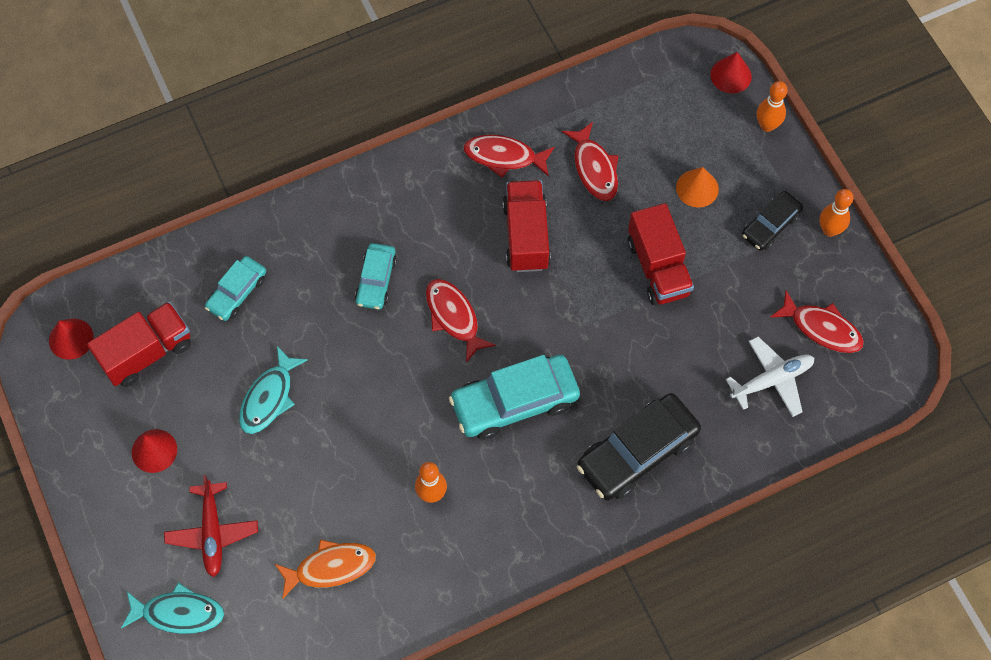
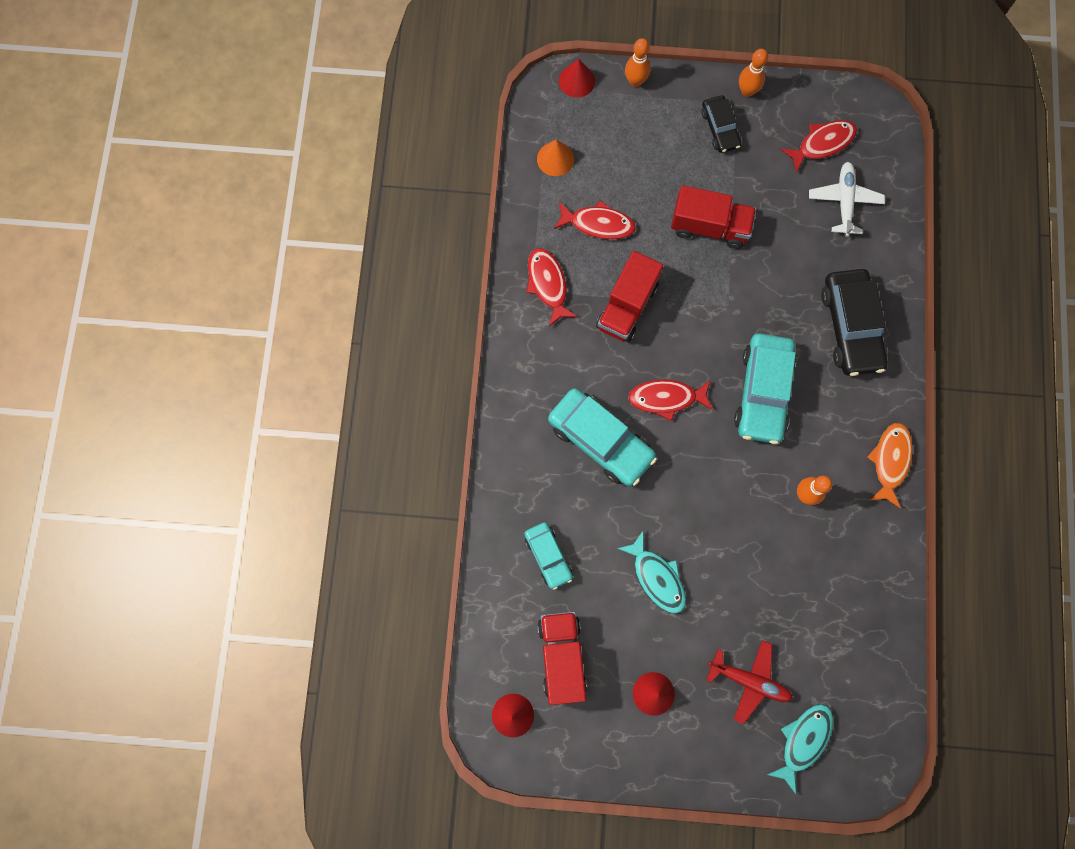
camera: 60 degrees left, 10 degrees up
(330, 567) = (826, 602): orange fish -> orange fish (890, 461)
(376, 280) = (600, 440): turquoise car -> turquoise car, size x1.74
(504, 157) = (548, 284): red fish -> red fish turned 120 degrees clockwise
(526, 236) = (627, 306): red truck -> red truck turned 90 degrees counterclockwise
(697, 188) = (659, 161): orange cone -> orange cone (555, 159)

